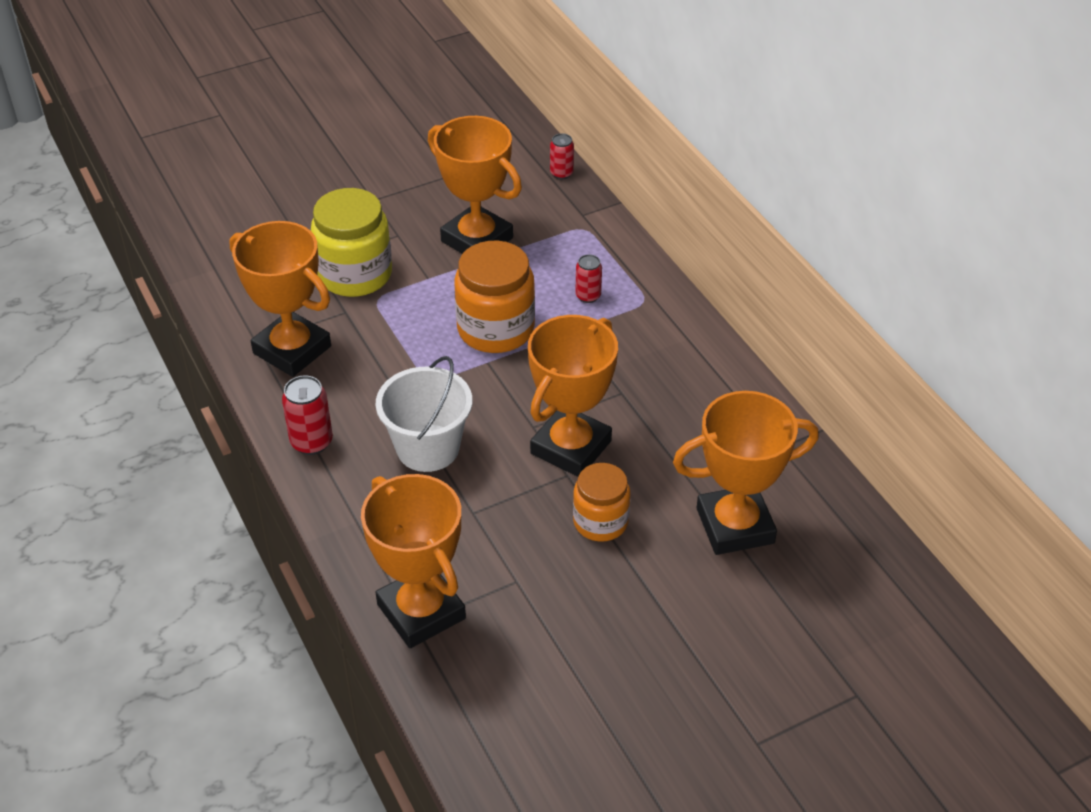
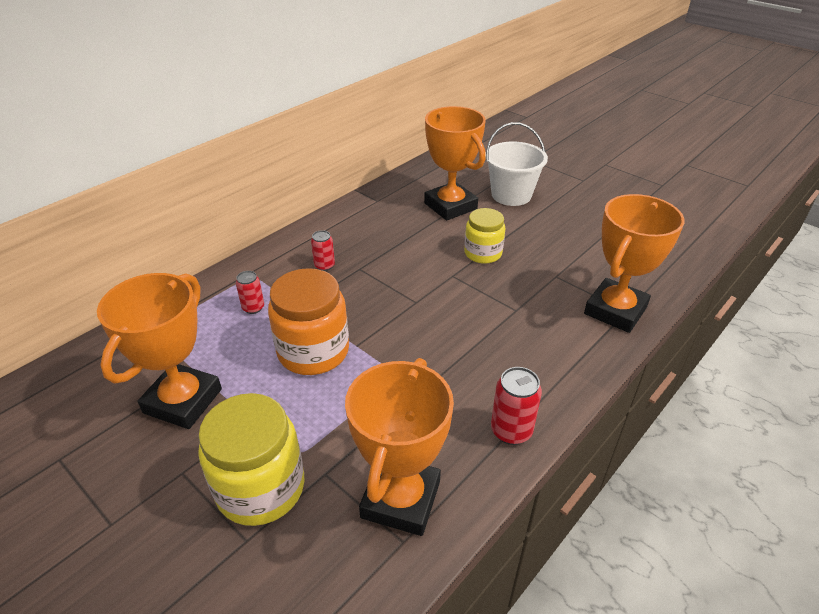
camera: 110 degrees left, 5 degrees down
(428, 448) = (471, 352): white bucket -> white bucket (511, 195)
(561, 173) = (63, 367): red can -> red can (324, 266)
(571, 447) = (426, 279): orange trophy -> none
(600, 522) = (483, 253): orange jar -> yellow jar

